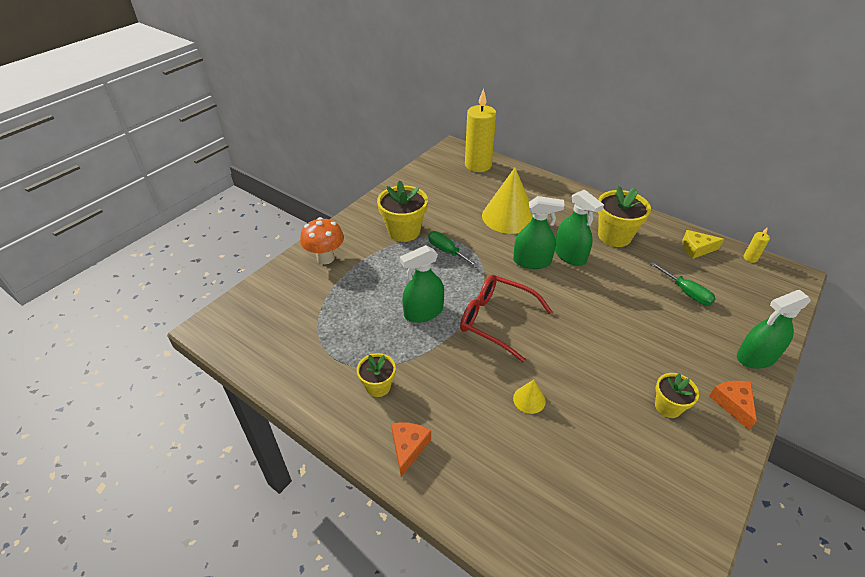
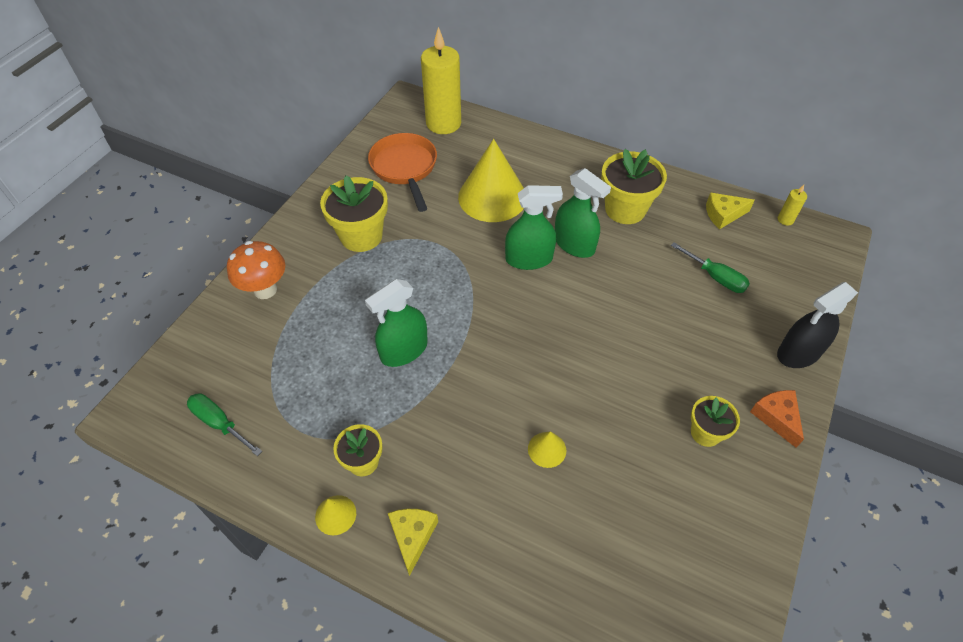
camera: 10 degrees left, 10 degrees up
(349, 421) = (335, 515): none -> yellow cone
(408, 447) = (412, 536): orange cheese -> yellow cheese
(444, 191) = (405, 168): none -> orange pan
(447, 251) = (421, 259): green screwdriver -> green screwdriver (219, 423)
(496, 320) = (495, 349): red glasses -> none
(756, 357) = (798, 353): green spray bottle -> black spray bottle

